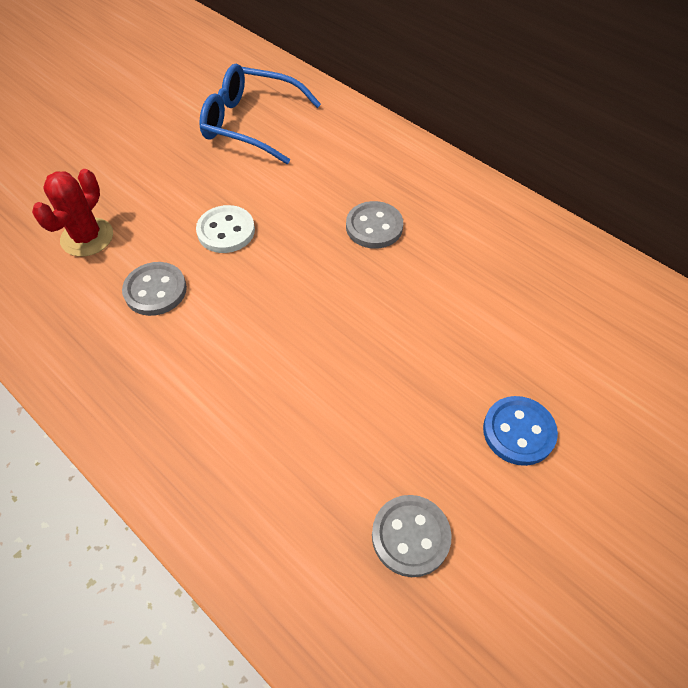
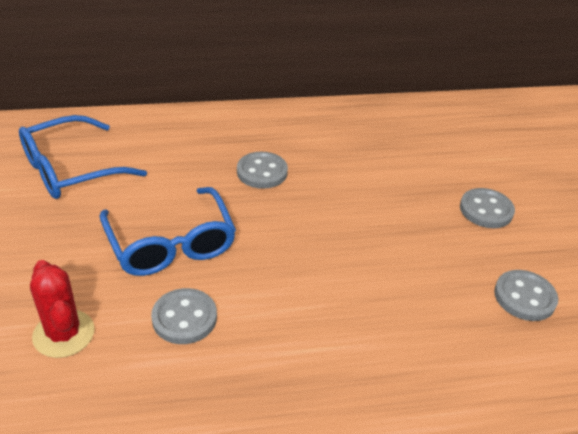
camera: 55 degrees left, 15 degrees down
(226, 231) = (171, 244): white button -> blue glasses
(518, 432) = (486, 210): blue button -> grey button

